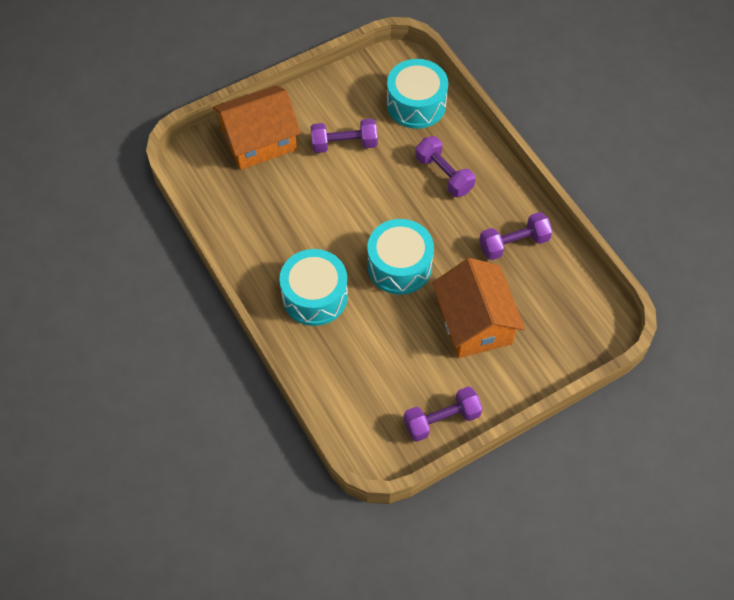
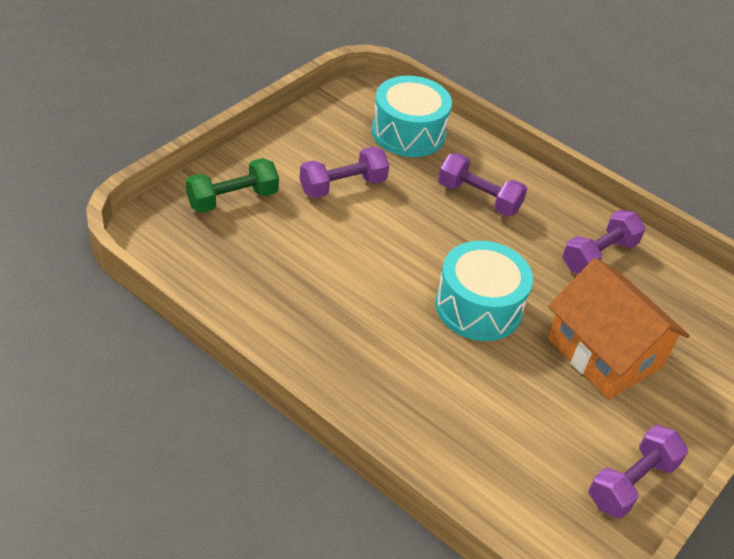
camera: 25 degrees left, 15 degrees down
(259, 140) = (232, 199): orange house -> green dumbbell
(314, 296) = (388, 366): turquoise drum -> none

